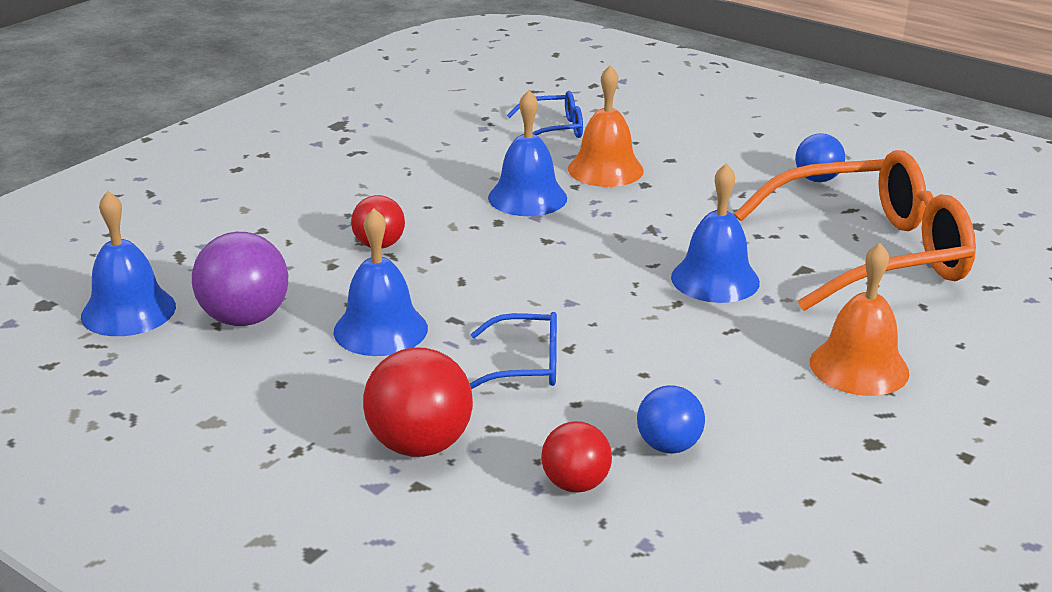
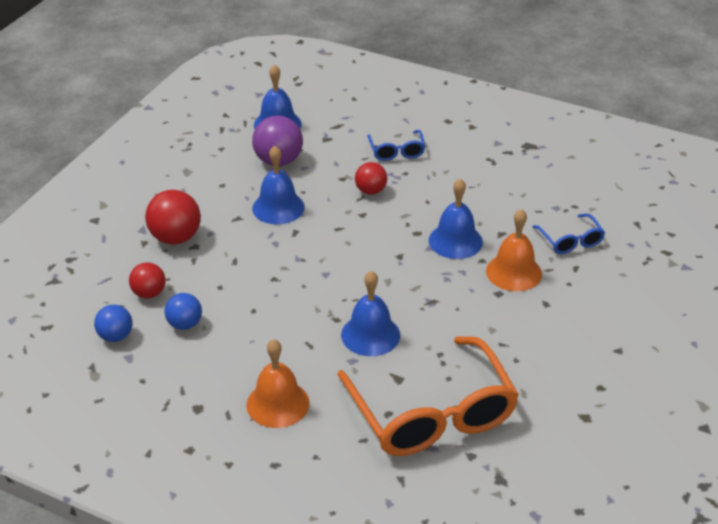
camera: 80 degrees right, 10 degrees up
(526, 365) = (254, 264): blue glasses -> blue glasses (396, 151)
(817, 179) = (545, 385): blue ball -> blue ball (116, 336)

